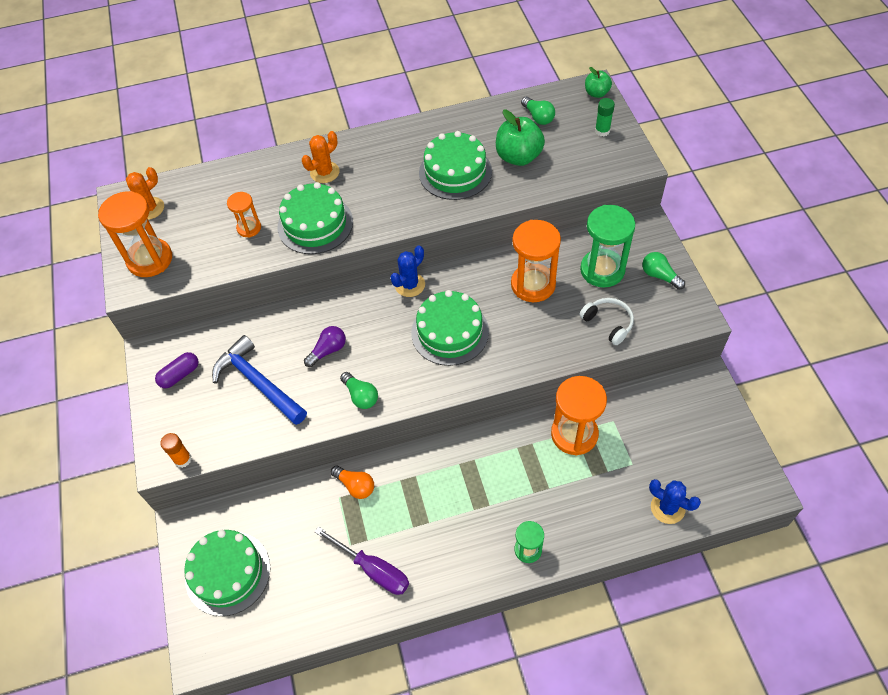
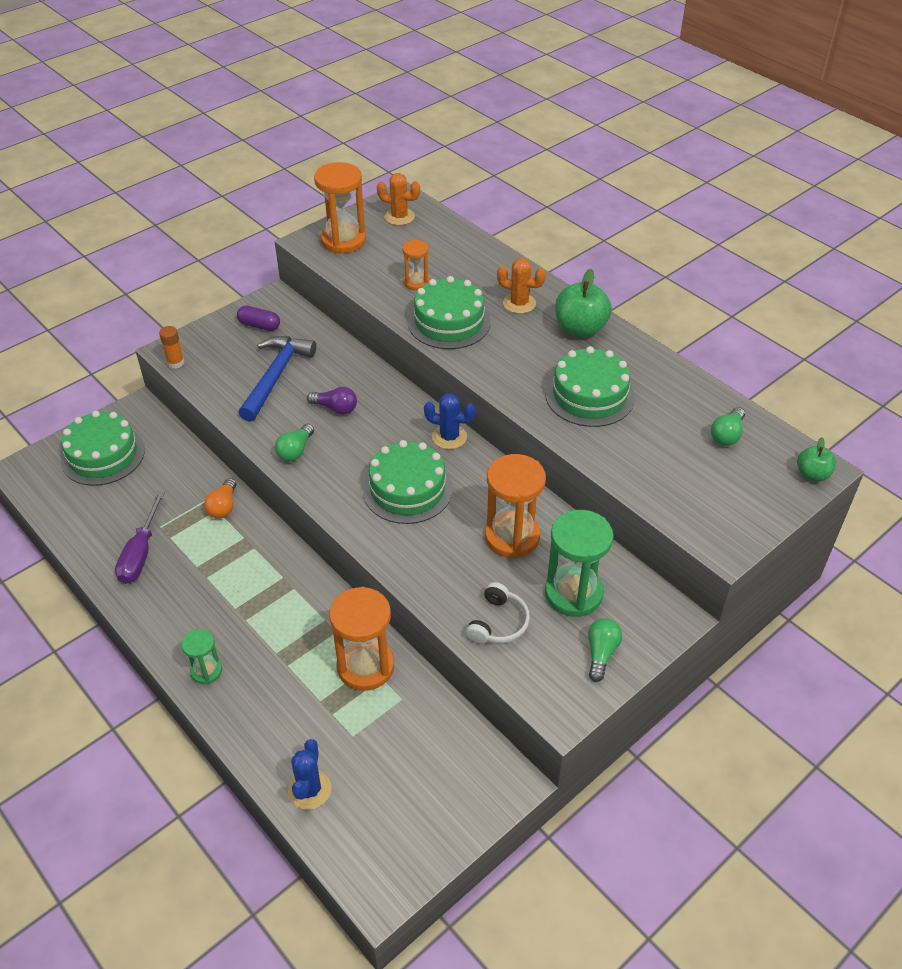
camera: 60 degrees right, 10 degrees down
(518, 157) = (651, 438): green apple -> green apple (580, 329)
(602, 131) = (752, 499): green glue stick -> none

